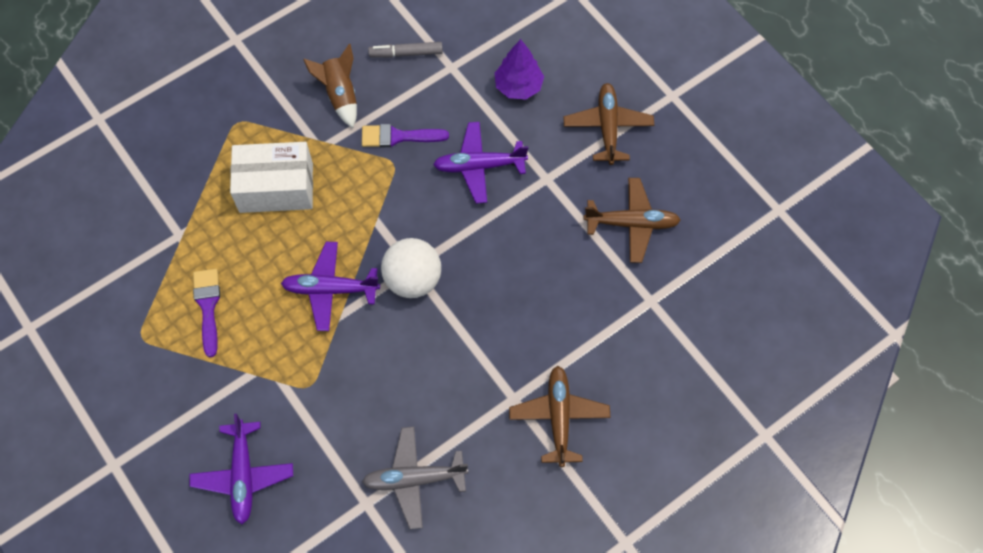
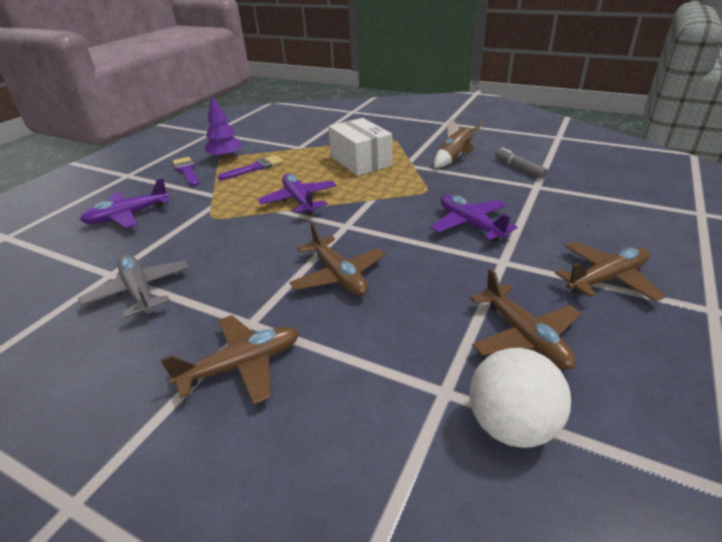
camera: 65 degrees right, 30 degrees down
(398, 137) = (450, 186): purple brush -> purple brush (187, 171)
(413, 280) = (335, 229): white ball -> white ball (511, 425)
(490, 309) = (339, 276): none -> brown plane
(518, 86) = (568, 218): purple tree -> purple tree (226, 157)

